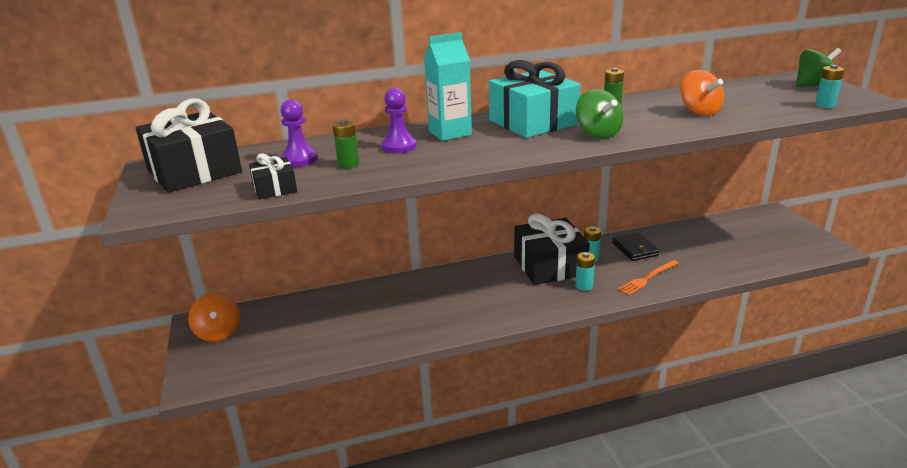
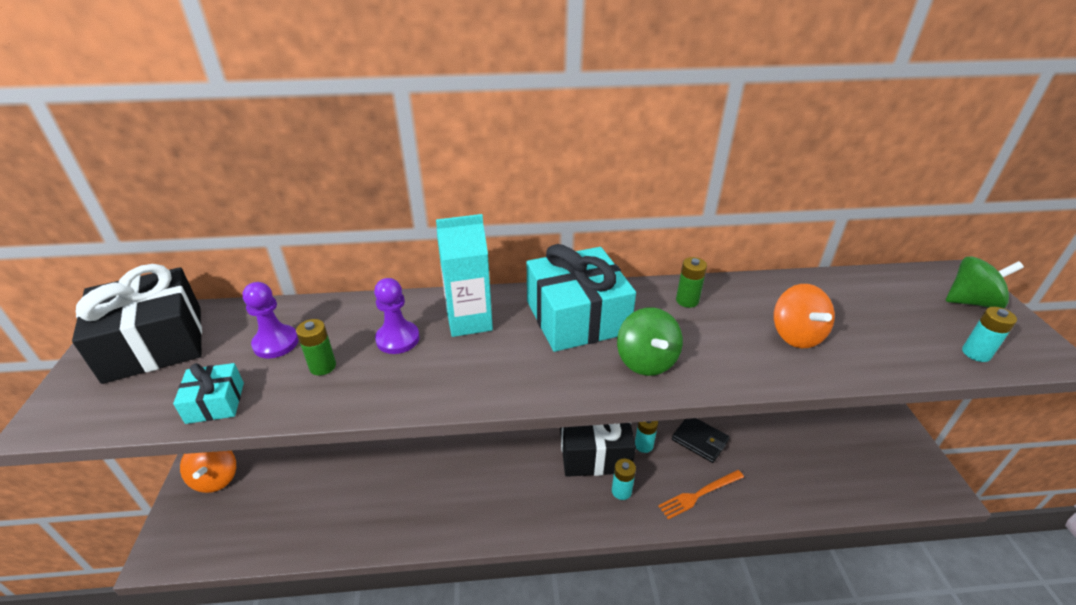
camera: 10 degrees right, 10 degrees up
(275, 188) = (215, 403): black gift -> turquoise gift
(635, 249) = (699, 440): black wallet -> black wallet turned 45 degrees counterclockwise

